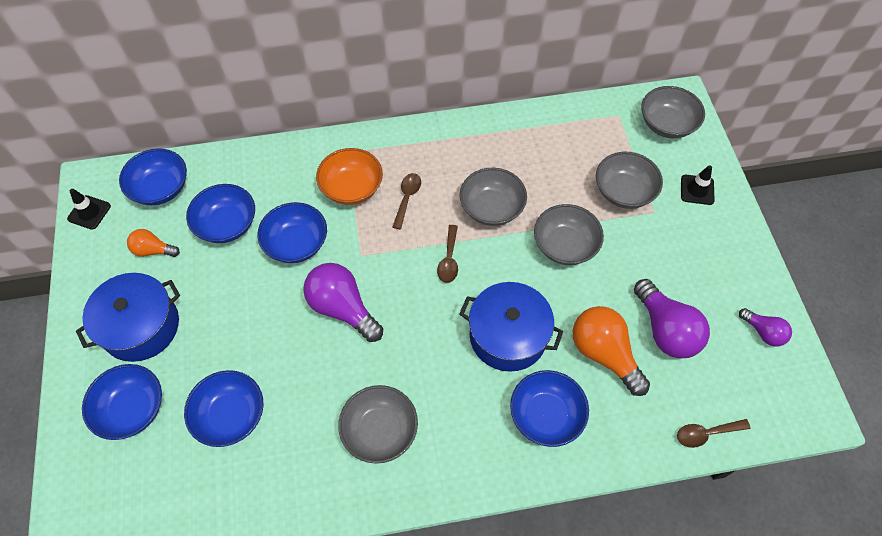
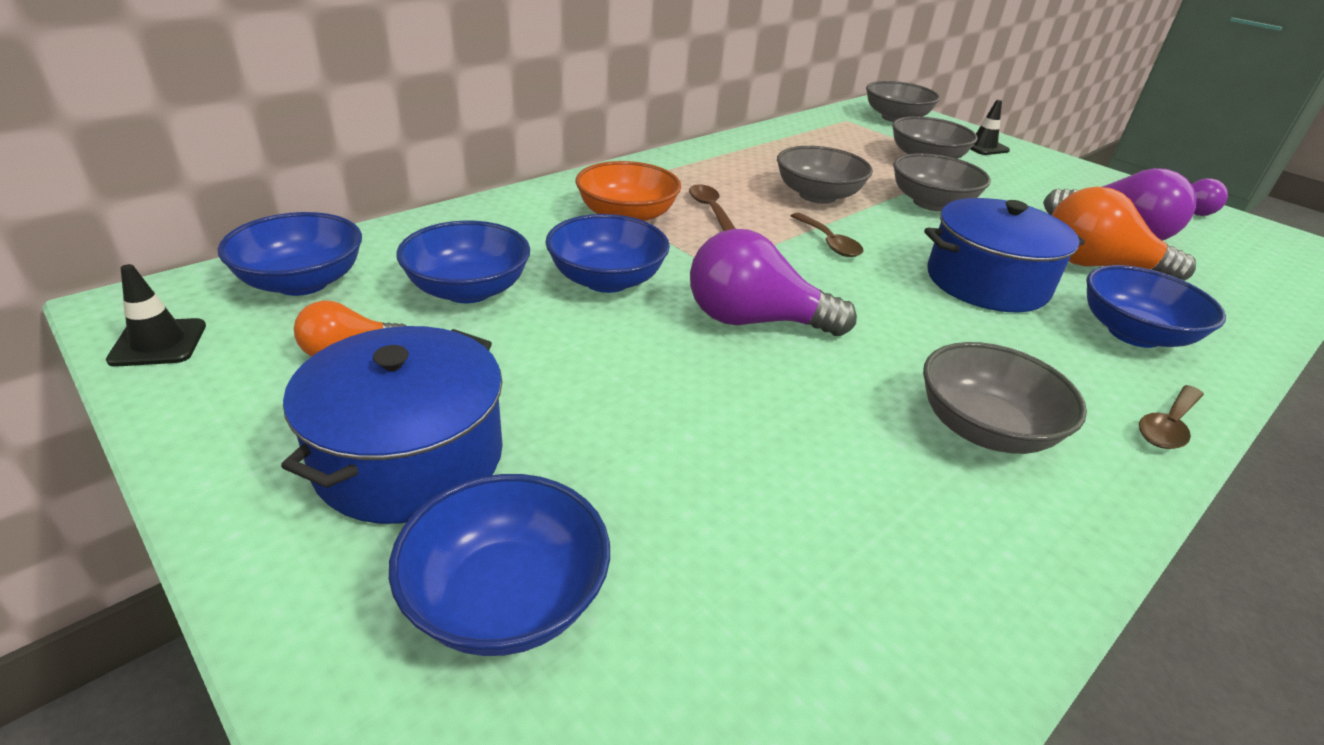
camera: 35 degrees left, 25 degrees down
(231, 415) = (731, 514): blue bowl -> none
(706, 433) = (1280, 292): brown spoon -> brown spoon (1168, 426)

